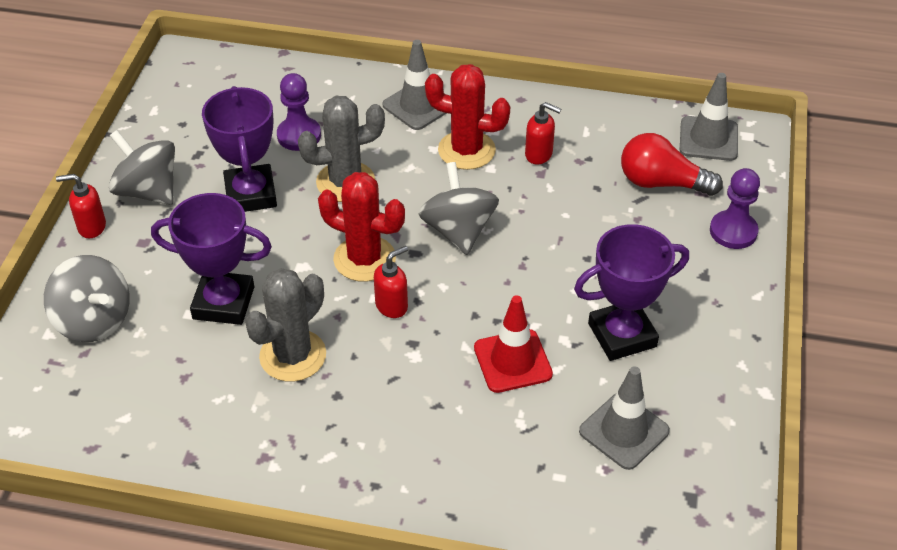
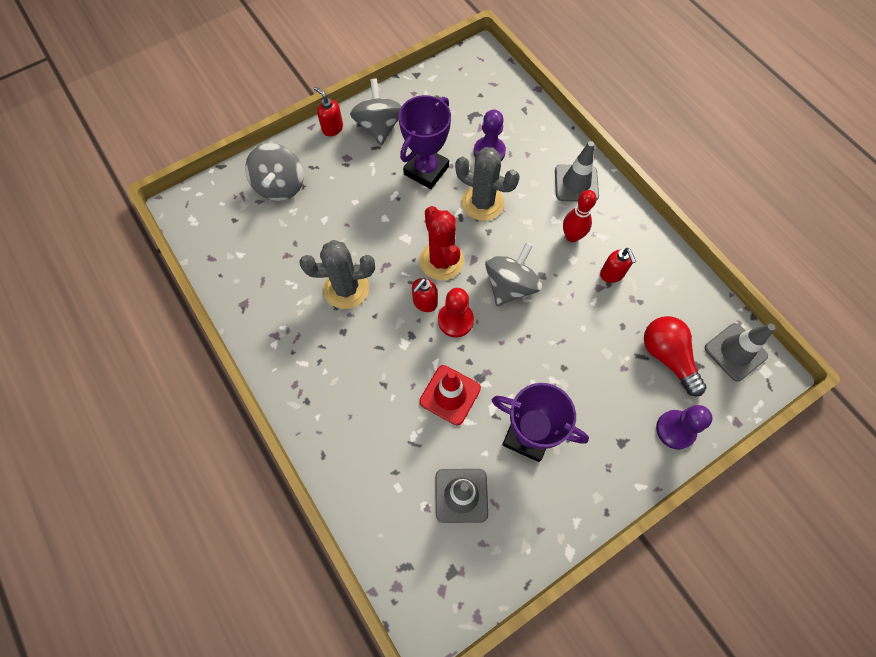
camera: 45 degrees right, 20 degrees up
(223, 303) = (346, 227): purple trophy -> none
(392, 306) = (424, 302): red soap dispenser -> red soap dispenser turned 120 degrees clockwise
(441, 297) = (455, 320): none -> red pawn
(466, 150) = (572, 236): red cactus -> red bowling pin

